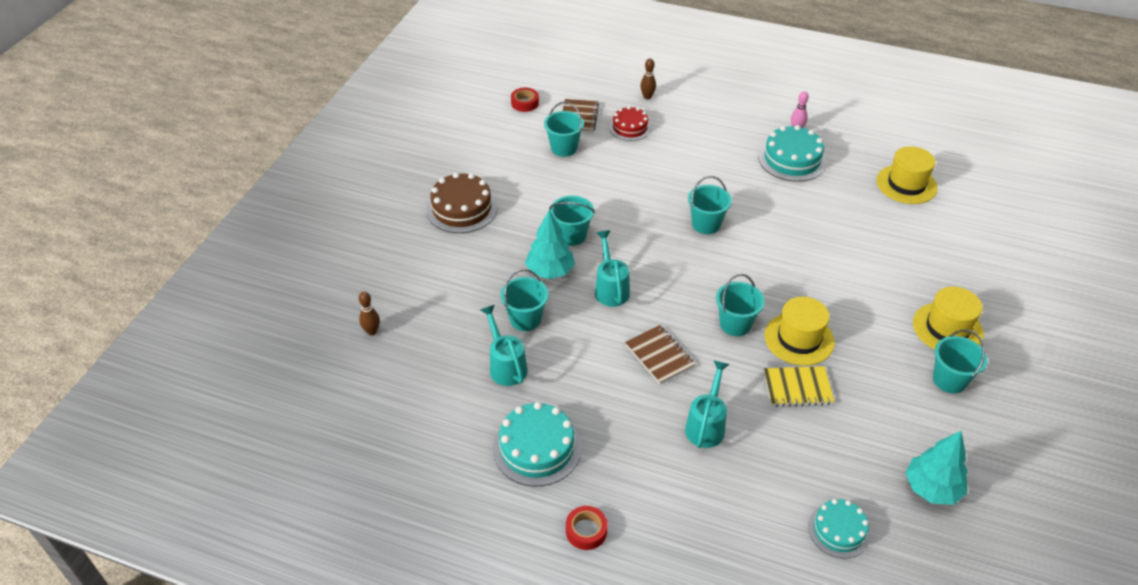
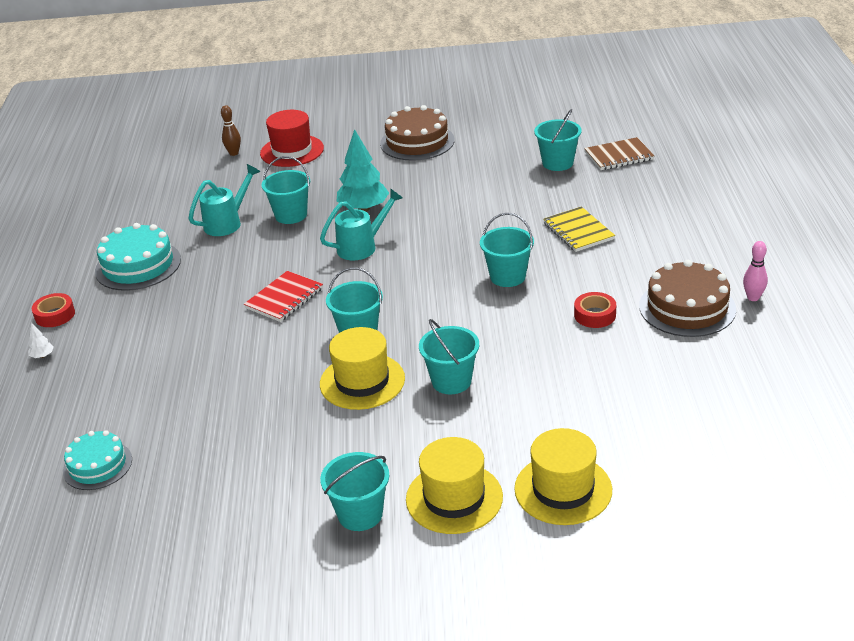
camera: 70 degrees right, 10 degrees down
(405, 290) = (292, 151): none -> red hat
(525, 103) = (610, 122): red tape -> red tape (595, 315)
(571, 235) = (424, 205): turquoise bucket -> turquoise bucket (451, 381)
(630, 127) = (633, 188): red cake -> none
(647, 97) = (702, 183): brown bowling pin -> none
(653, 551) = (42, 356): none -> white tree
(659, 356) = (284, 298): brown notebook -> red notebook
(706, 425) = (204, 349): turquoise watering can -> none
(792, 159) = (687, 307): turquoise cake -> brown cake
(797, 388) = (285, 396): yellow notebook -> yellow notebook (578, 231)
(906, 184) = (728, 411): yellow hat -> yellow hat (563, 489)
(931, 488) = (177, 526): turquoise tree -> none

